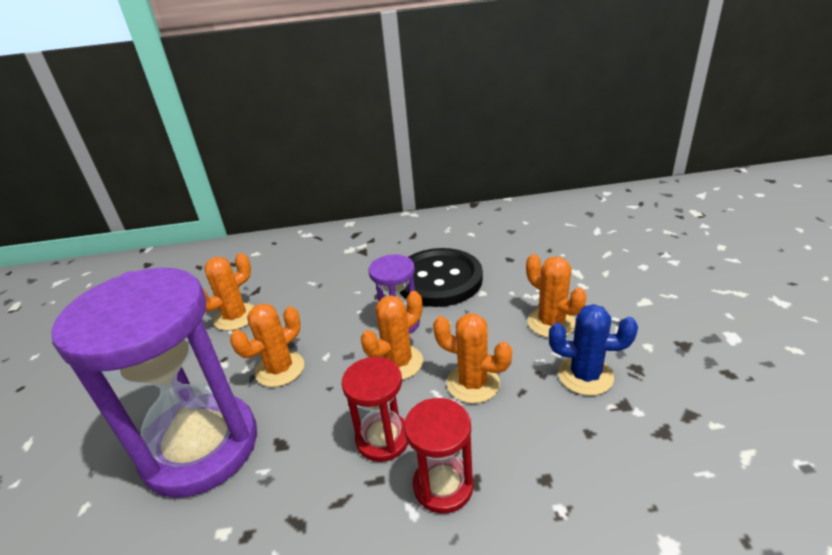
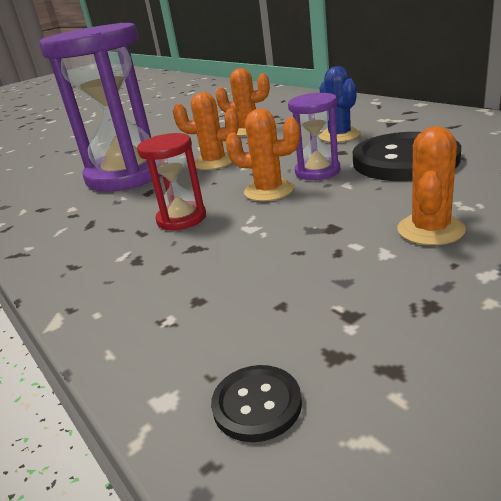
camera: 60 degrees right, 5 degrees down
(443, 486) = (154, 258): red hourglass -> none
(473, 383) = (281, 227): orange cactus -> none
(585, 376) = (368, 276): blue cactus -> blue cactus (339, 136)
(696, 492) = (257, 404): none -> black button

